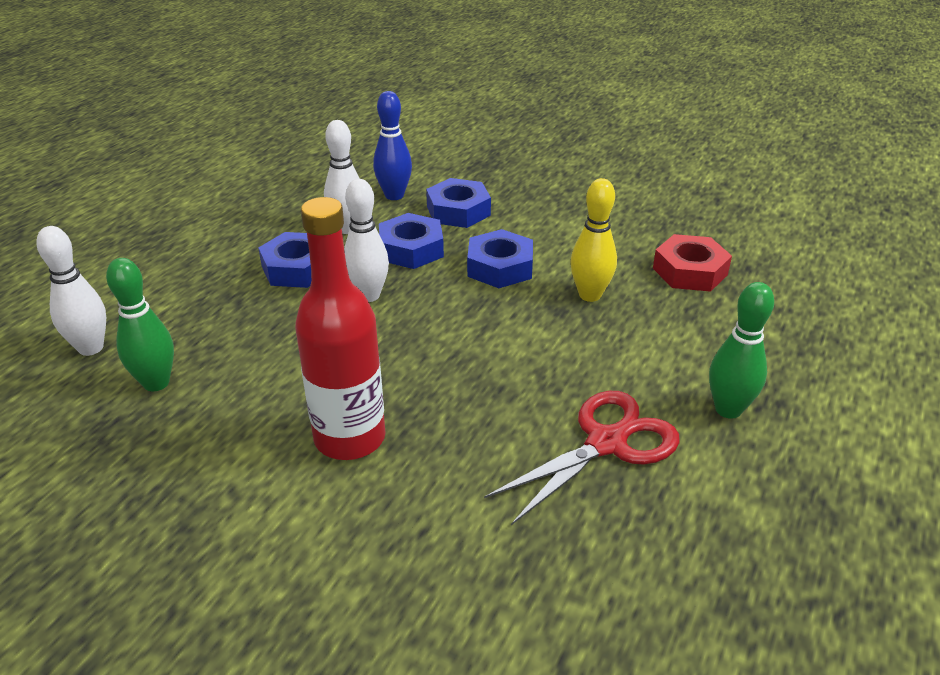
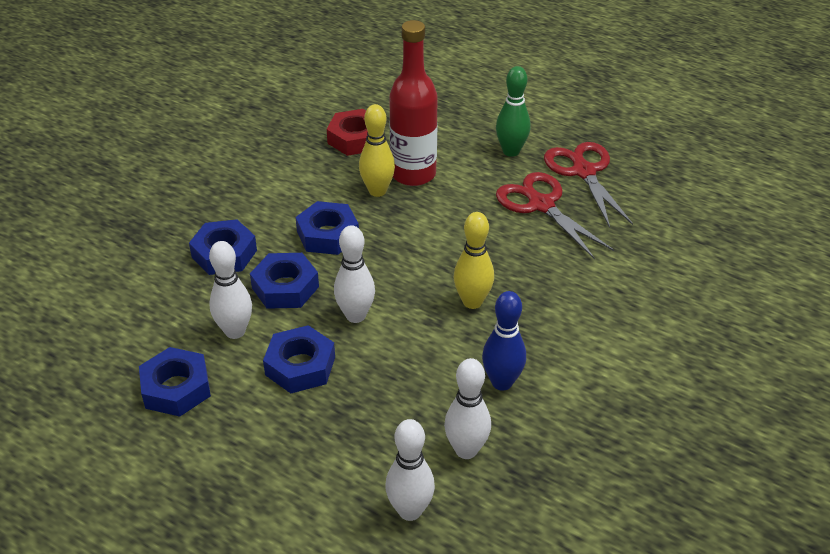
camera: 85 degrees left, 5 degrees up
(156, 383) = (466, 450): green bowling pin -> white bowling pin
(278, 209) = (176, 388): none -> blue nut
(350, 438) = (536, 325): red bottle -> red bottle (413, 174)
(392, 380) = (472, 302): none -> yellow bowling pin
(394, 195) = (177, 297): blue bowling pin -> blue bowling pin (502, 382)
(710, 495) = (584, 172): none -> red scissors

